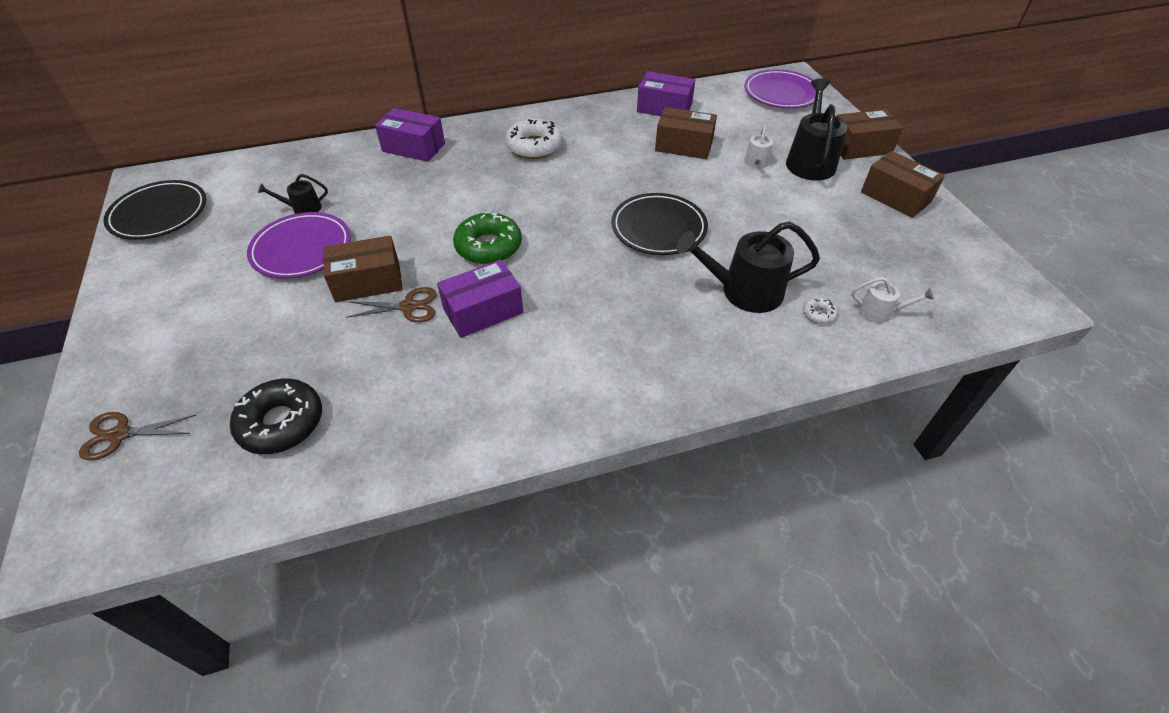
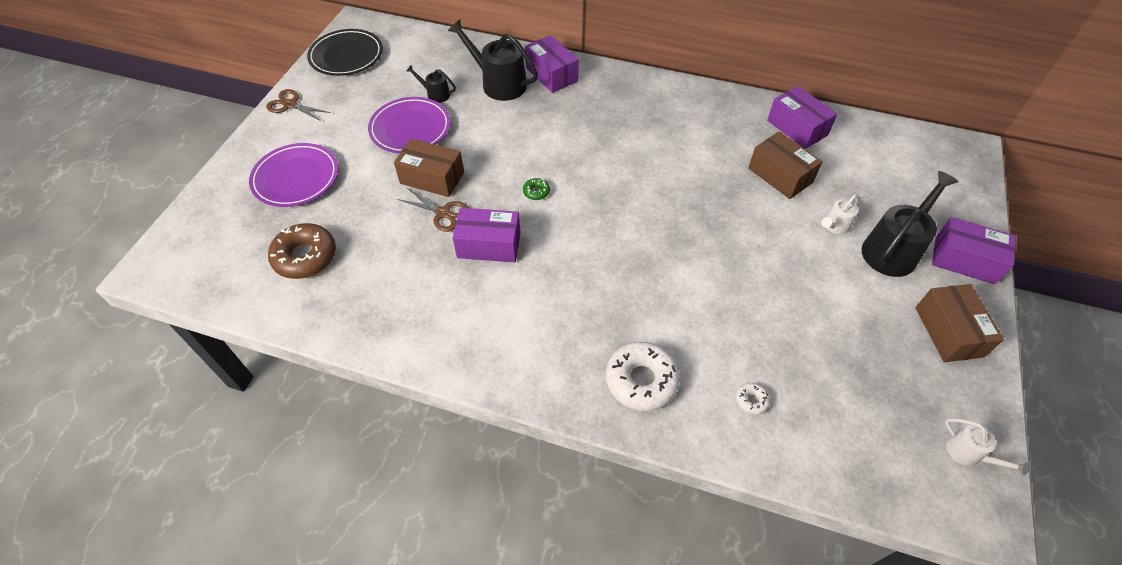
camera: 35 degrees right, 5 degrees up
(120, 435) = (220, 212): brown scissors -> brown scissors (290, 105)
(281, 423) = (305, 257): black donut -> brown donut
(488, 246) = (536, 192): green donut -> green donut, size x0.45
(534, 146) = (646, 116): white donut -> white donut (641, 380)
(658, 228) = (684, 245): black plate -> none
(744, 291) = (704, 342): black watering can -> black watering can (499, 83)
(781, 93) = (935, 162): purple plate -> purple plate (296, 178)
(860, 147) = (964, 260): brown box -> purple box
(879, 312) = (811, 432): white watering can -> white watering can (968, 453)

